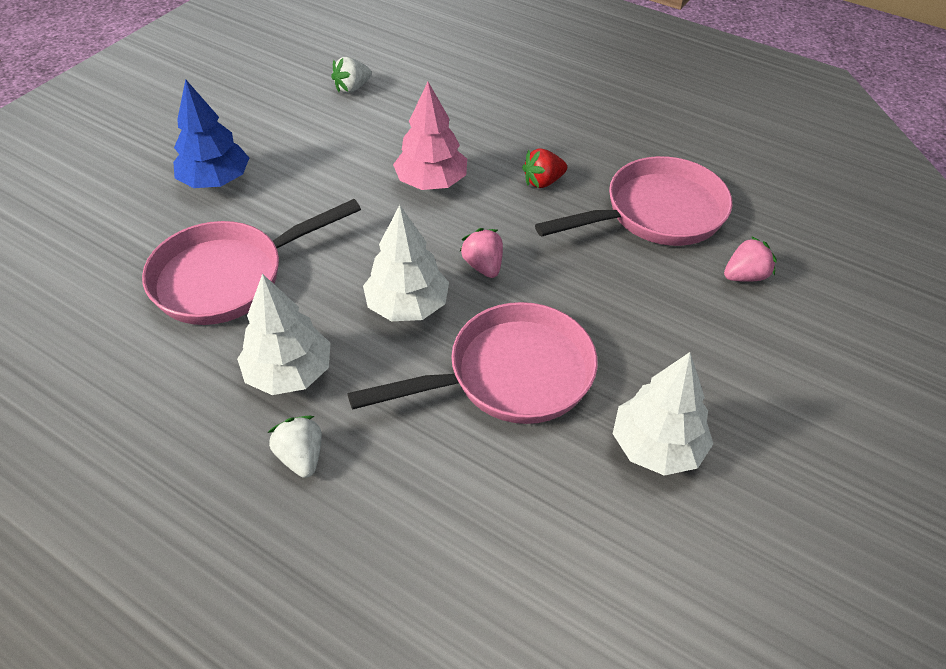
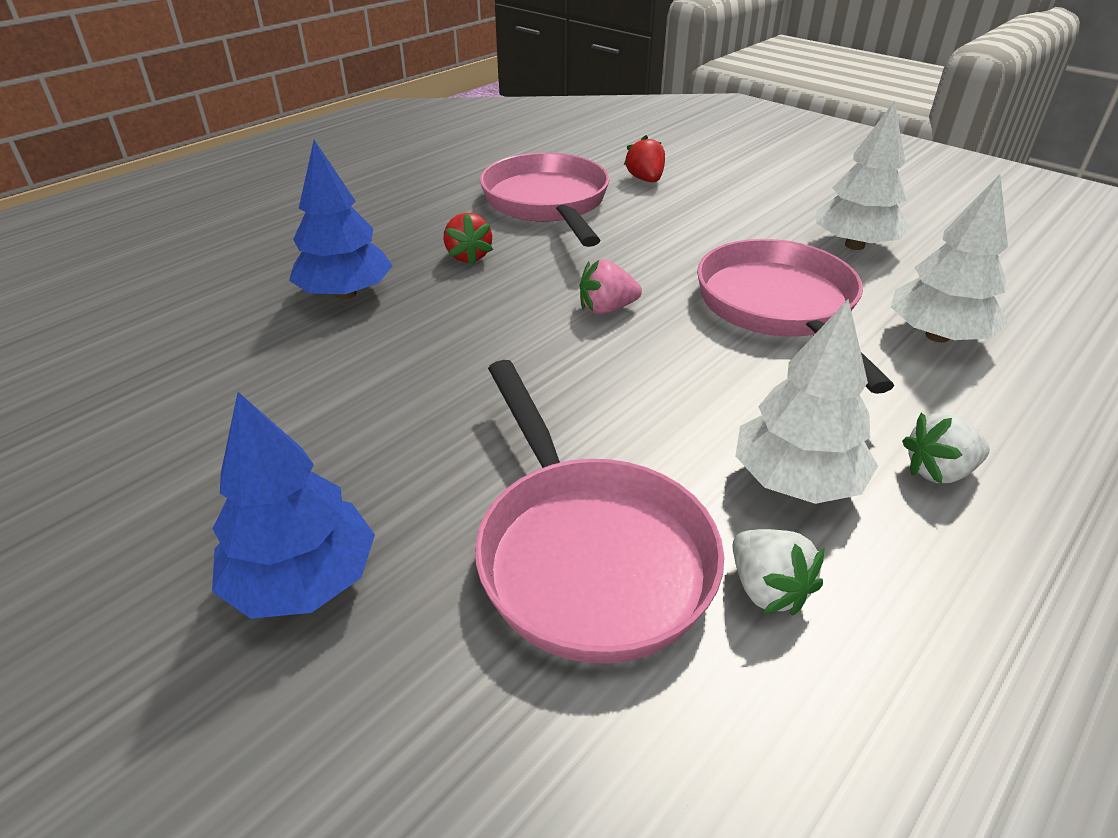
camera: 80 degrees left, 10 degrees down
(352, 88) = (137, 393): white strawberry -> white strawberry (767, 589)
(407, 306) = (670, 369): white tree -> white tree (937, 336)
(431, 182) = (431, 333): pink tree -> none
(472, 135) = (346, 294): none -> blue tree
(745, 276) = (645, 179): pink strawberry -> red strawberry

